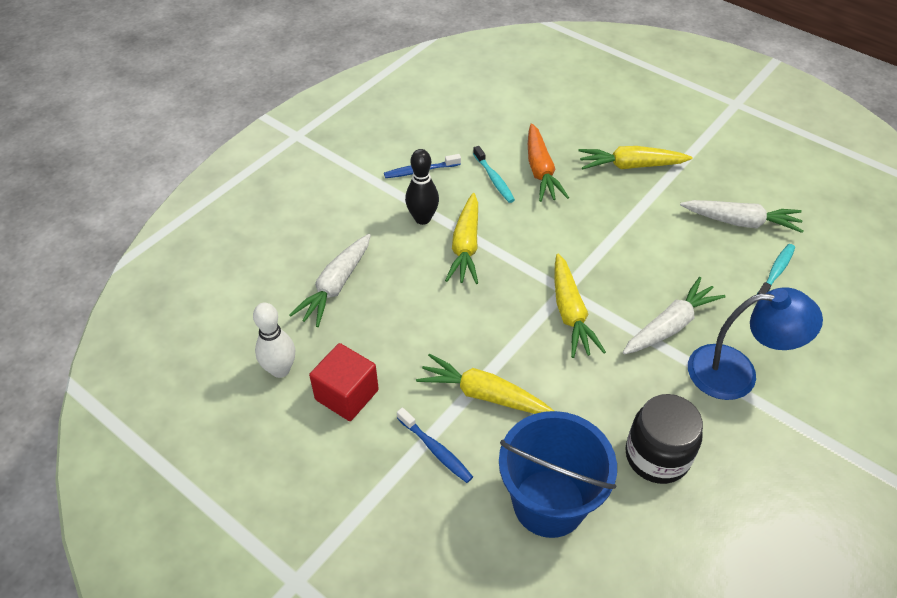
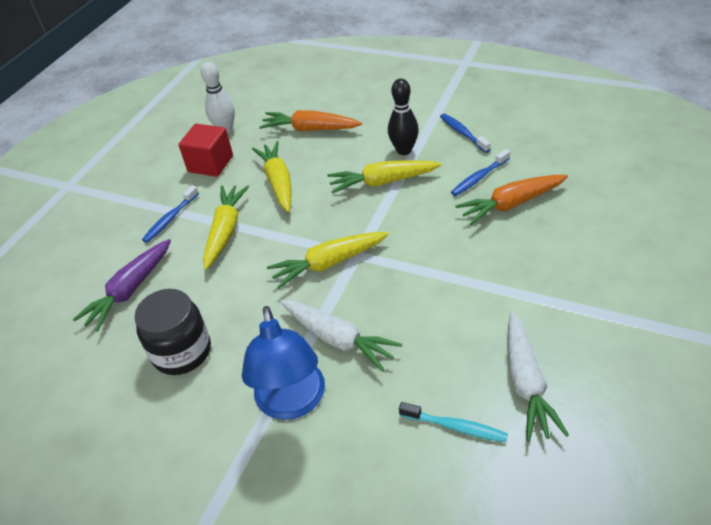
camera: 80 degrees right, 5 degrees down
(336, 286) = (310, 129): white carrot -> orange carrot
(494, 179) = (479, 178): turquoise toothbrush -> blue toothbrush
(549, 503) = (130, 290): blue bucket -> purple carrot
(631, 166) = (564, 269): yellow carrot -> yellow carrot (278, 182)

